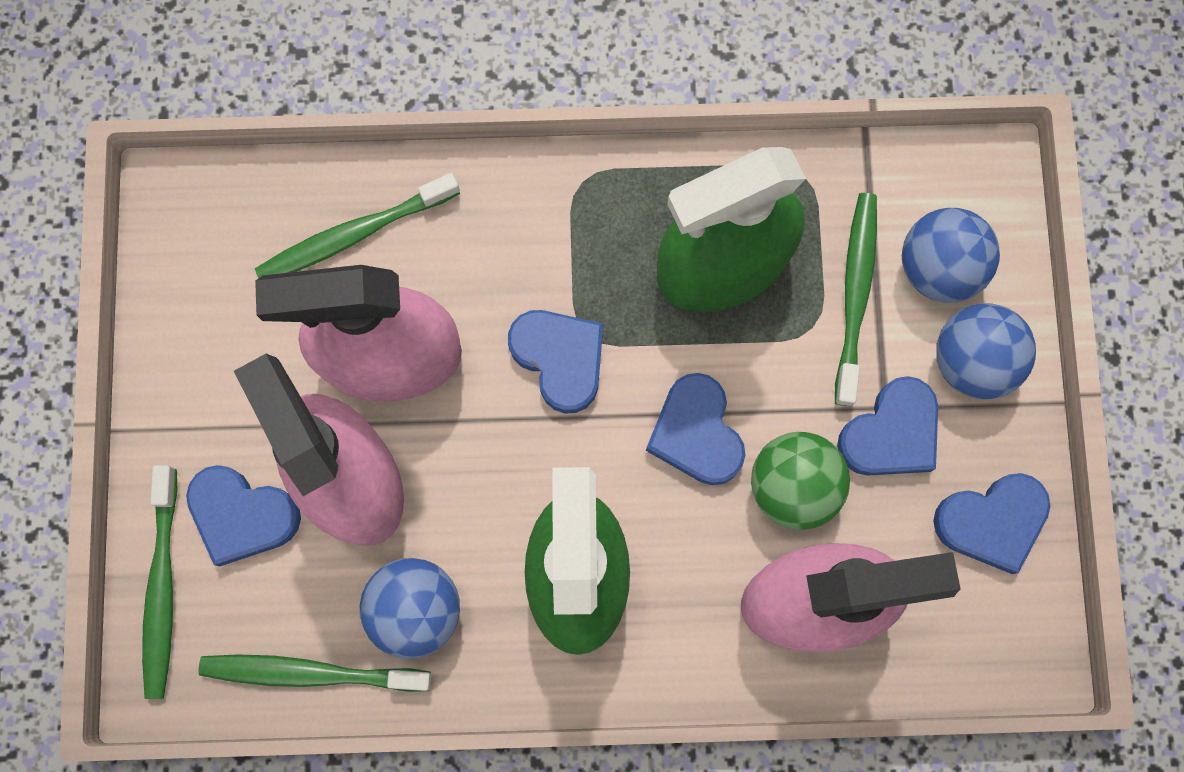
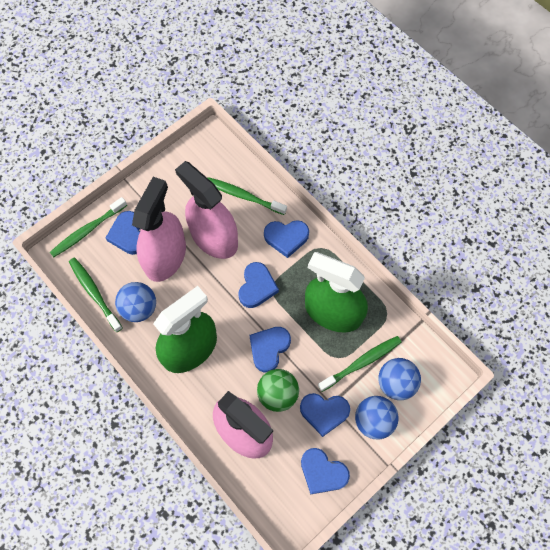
camera: 50 degrees right, 10 degrees down
(509, 227) = (286, 238): none -> blue heart

